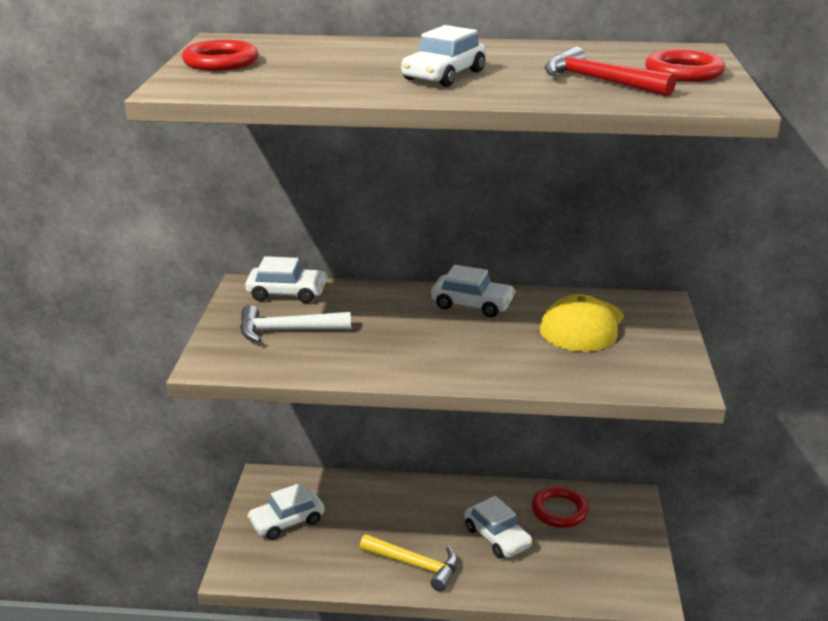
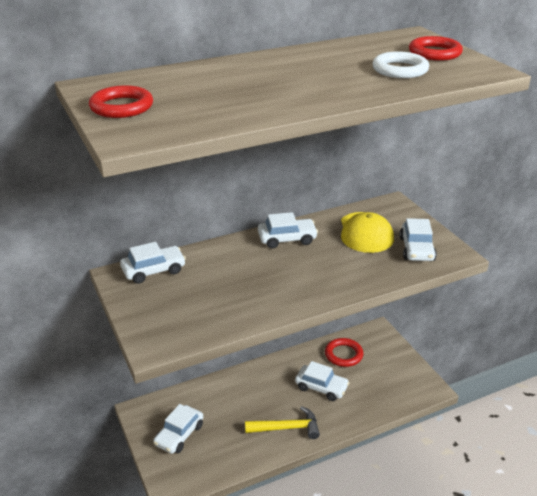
camera: 30 degrees left, 5 degrees up
(287, 330) = (183, 300): white hammer -> none
(444, 75) = (301, 85): white car -> white car (416, 249)
(599, 81) = (400, 70): red hammer -> white ring

